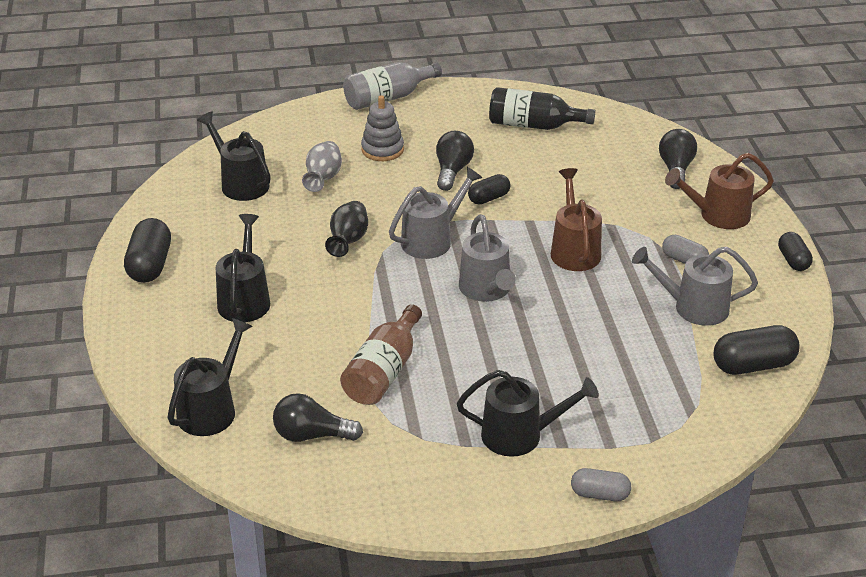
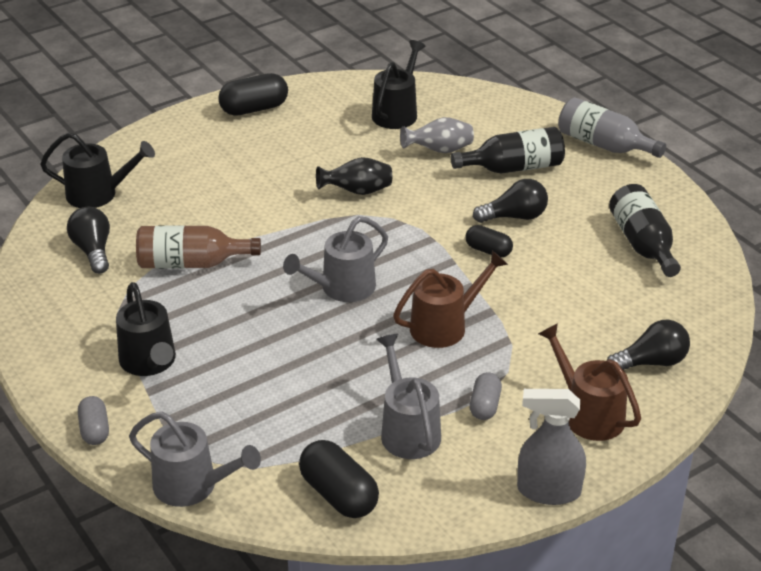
camera: 65 degrees right, 0 degrees up
(245, 299) = (241, 166): black watering can -> none
(382, 150) = (513, 168): grey stacking toy -> black bottle
(432, 240) = (395, 236): grey watering can -> grey watering can (193, 486)
(793, 260) = (548, 491): black capsule -> grey spray bottle

